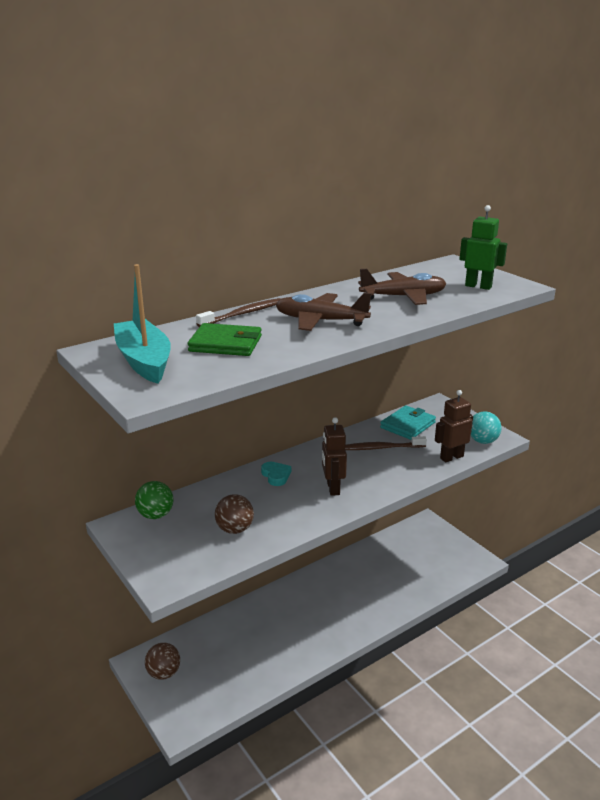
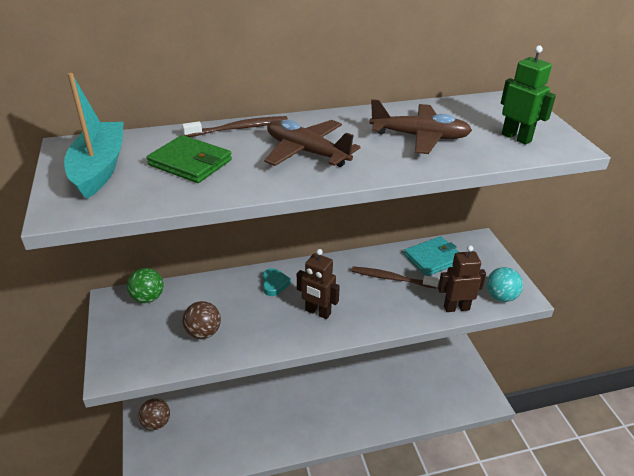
camera: 20 degrees right, 10 degrees up
(332, 488) = (317, 312): brown robot -> brown robot turned 75 degrees counterclockwise

